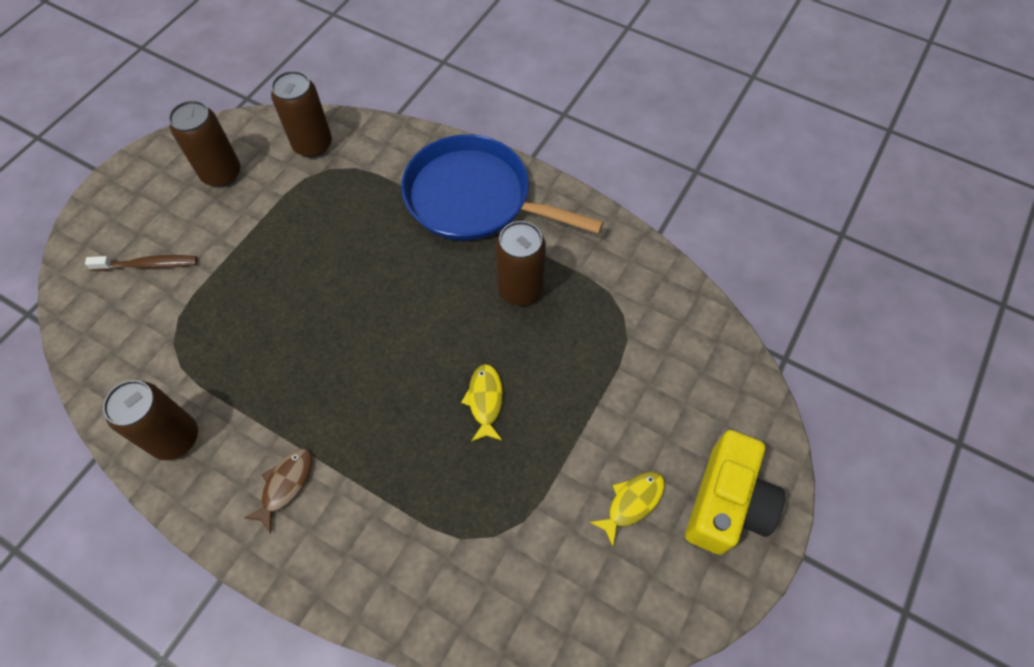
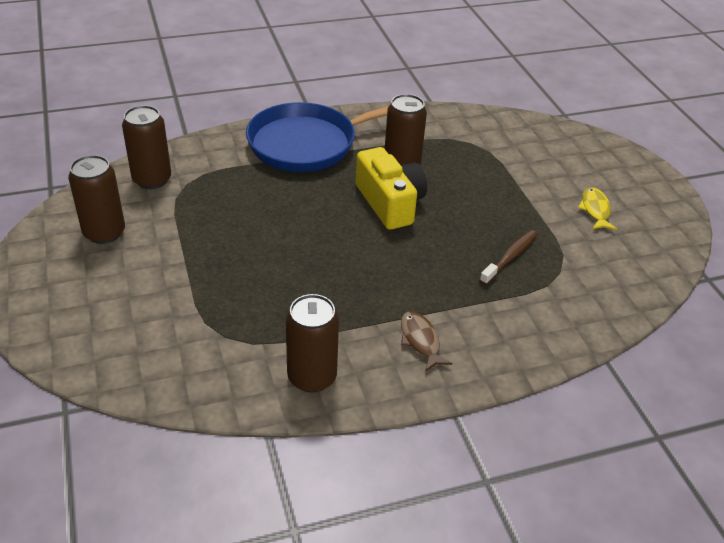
camera: 50 degrees left, 20 degrees down
(148, 265) = (130, 312): brown toothbrush -> brown toothbrush (510, 257)
(485, 401) = (464, 223): yellow fish -> none
(726, 503) = (629, 180): yellow camera -> yellow camera (390, 203)

